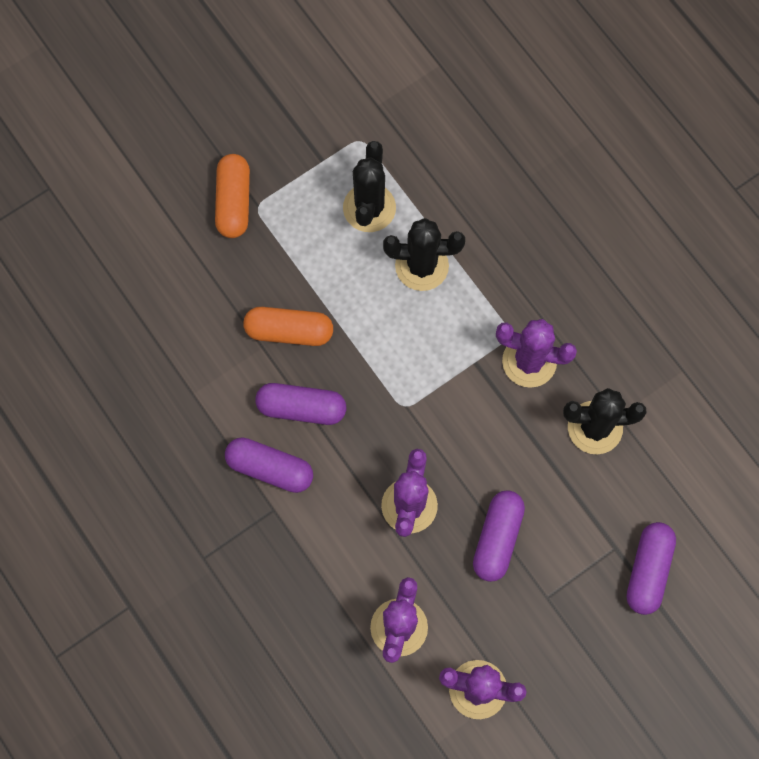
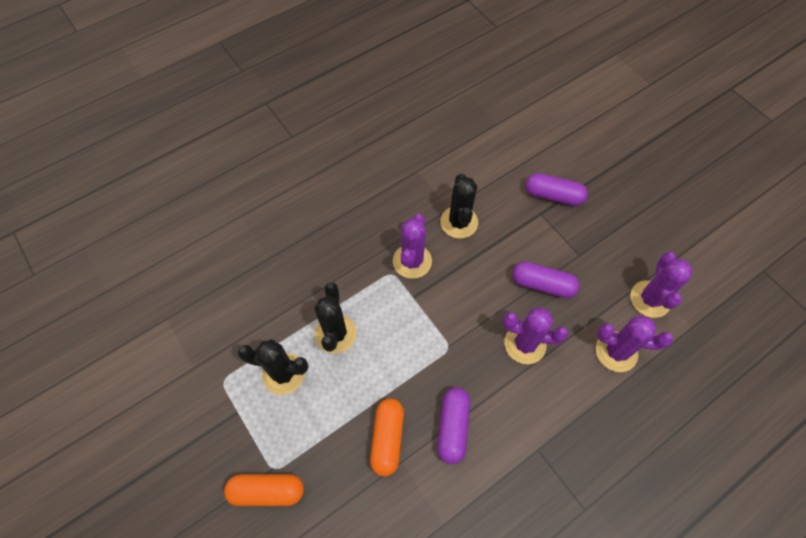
camera: 90 degrees left, 10 degrees down
(270, 468) = (504, 453): purple capsule -> none

